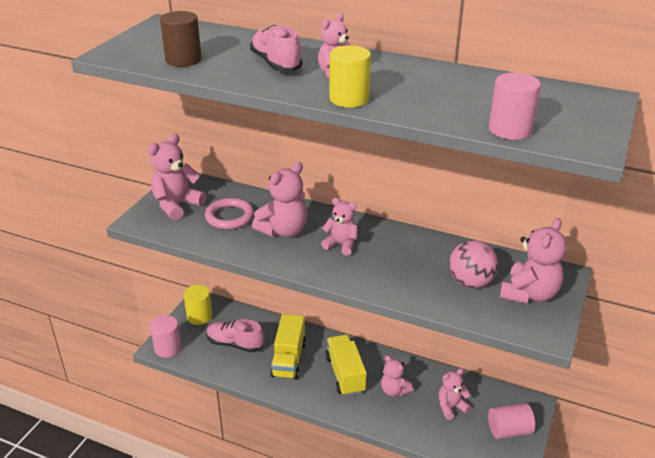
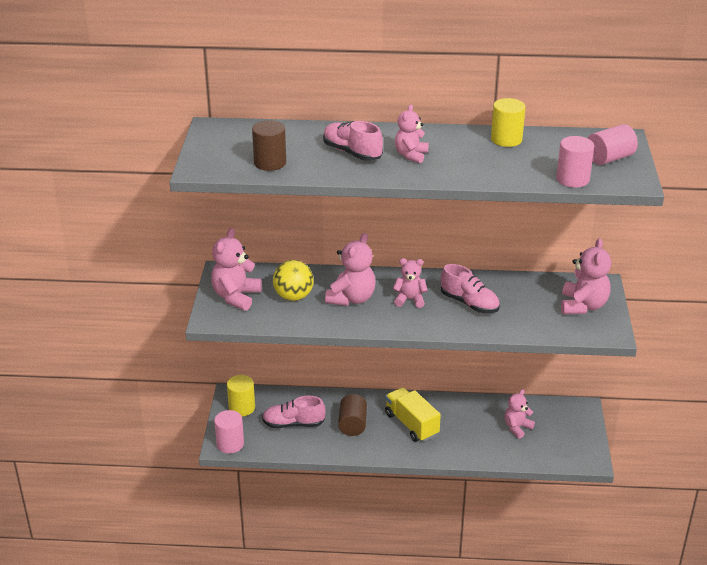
camera: 20 degrees left, 0 degrees up
(229, 217) = (293, 296): pink ring -> yellow ball
(288, 359) = (352, 424): yellow truck -> brown cylinder
(349, 99) = (437, 175): yellow cylinder -> yellow cylinder (506, 139)
(394, 390) = (462, 427): pink teddy bear -> none
(401, 262) = (469, 303): none -> pink shoe
(470, 282) = (533, 307): pink ball -> none
(509, 430) = (573, 433): pink cylinder -> pink cylinder (609, 158)

